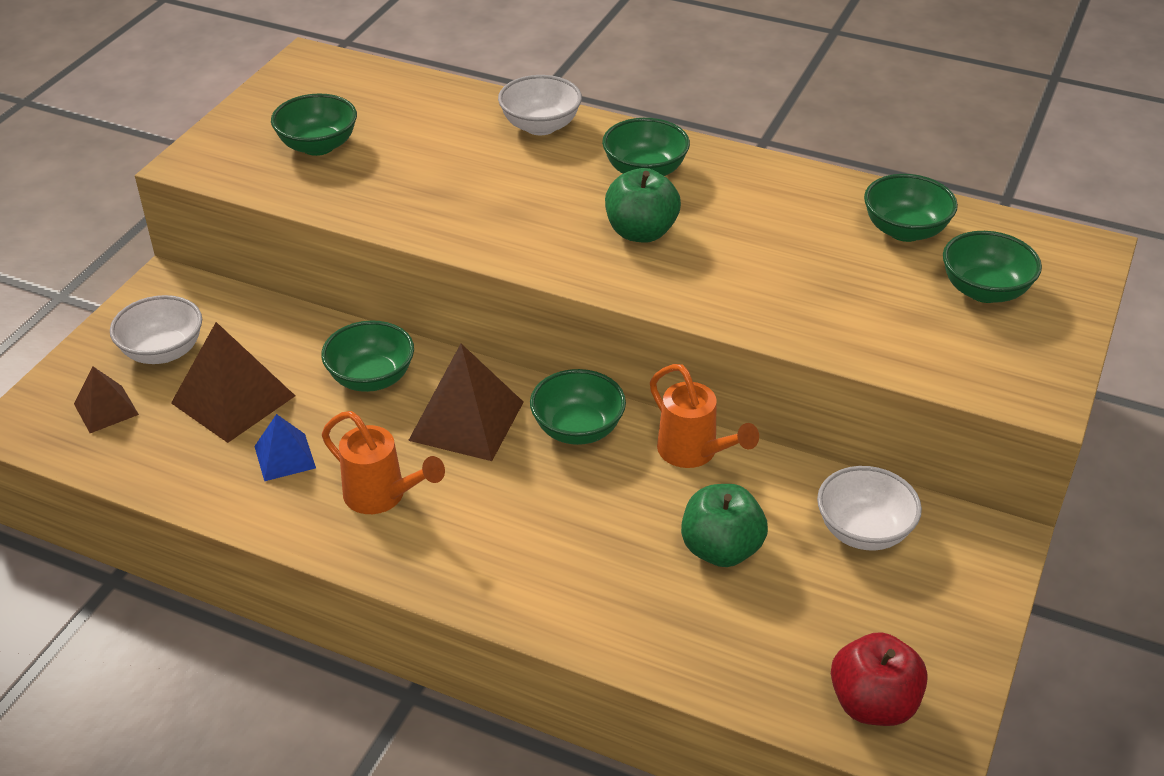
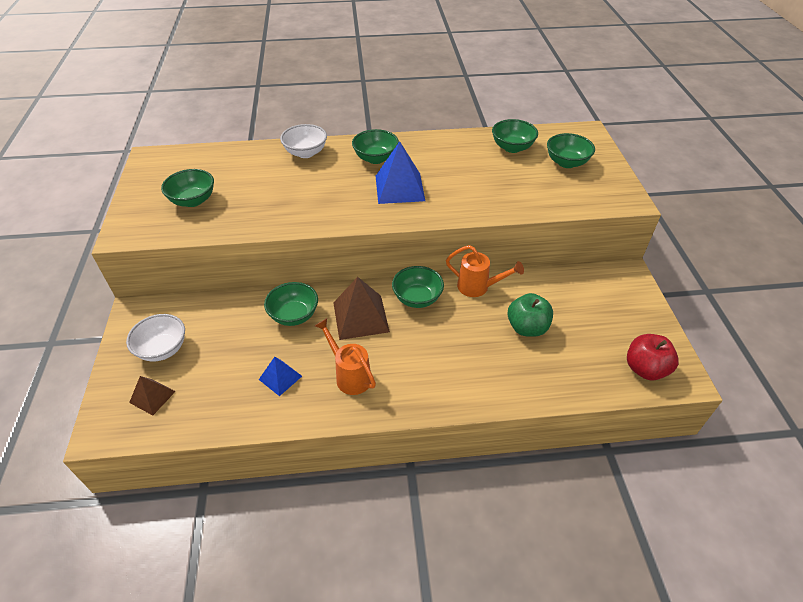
camera: 30 degrees left, 5 degrees up
(233, 399) = (226, 358): brown pyramid -> none
(382, 496) = (349, 375): orange watering can -> orange watering can turned 135 degrees counterclockwise
(641, 232) = (399, 188): green apple -> blue pyramid
(863, 531) = (576, 292): white bowl -> none

